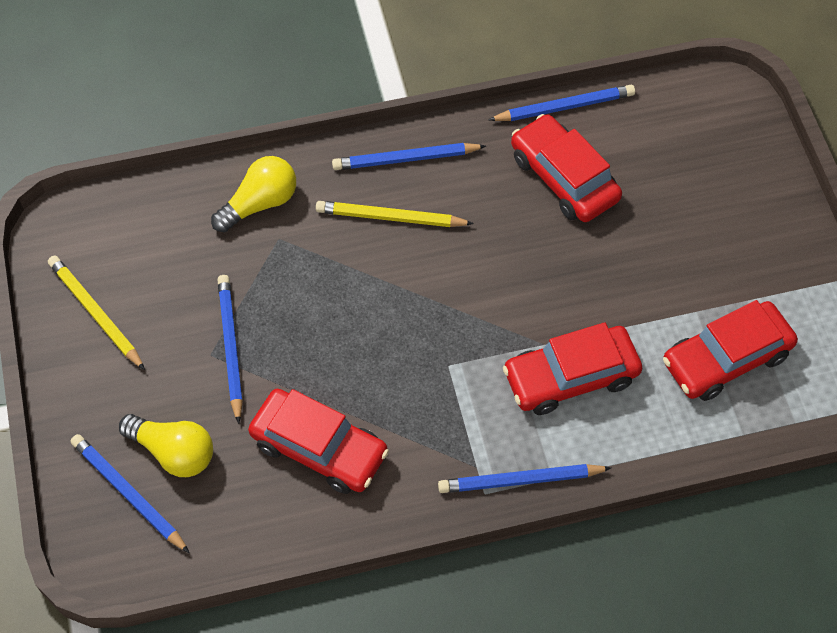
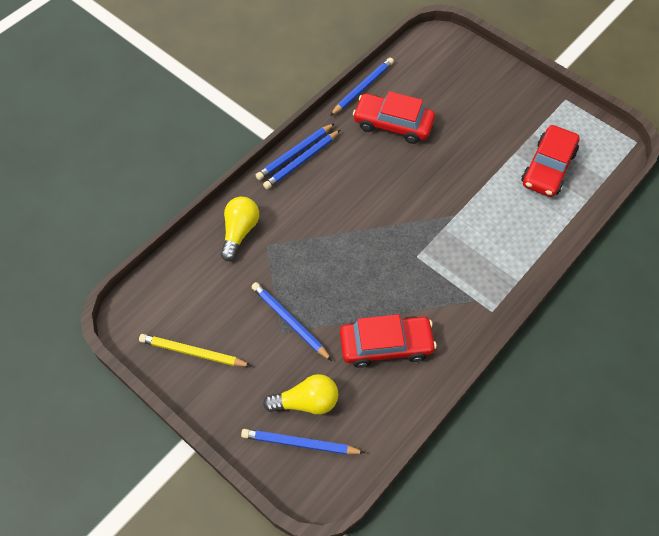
camera: 35 degrees left, 0 degrees up
(390, 218) = (319, 197): yellow pencil -> none
(520, 480) = (504, 293): blue pencil -> blue pencil (295, 153)
(571, 377) = (483, 223): red car -> none

